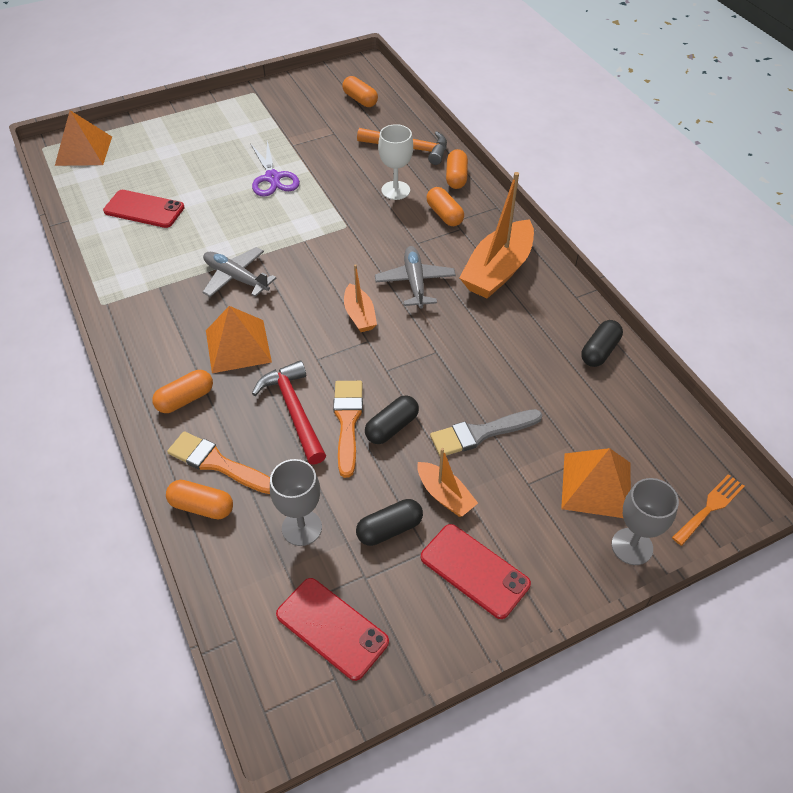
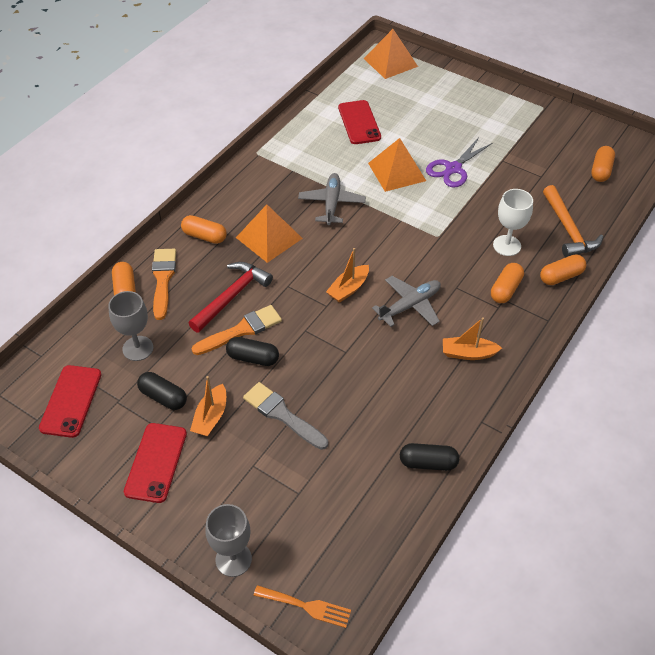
camera: 60 degrees right, 0 degrees up
(498, 271) = (468, 353): orange boat -> orange boat, size x0.53
(596, 485) = (279, 512): orange pyramid -> orange pyramid (397, 171)

